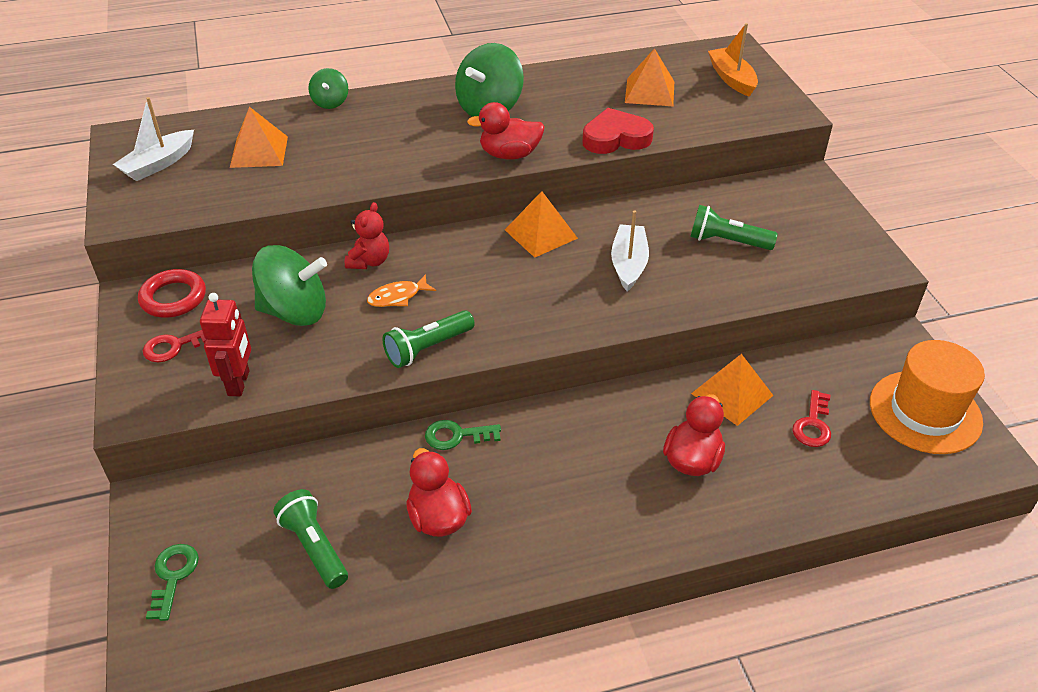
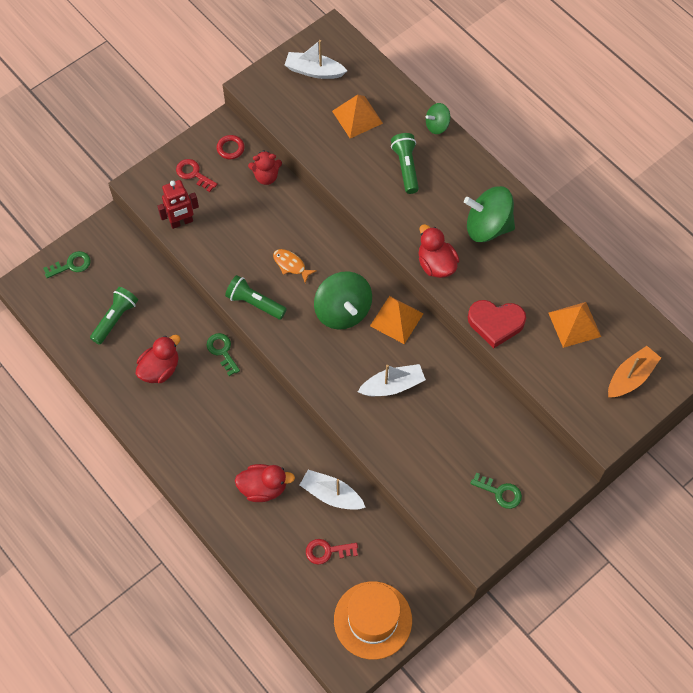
camera: 65 degrees right, 20 degrees up
(173, 298) = (230, 148): red ring -> red ring, size x0.65
(295, 312) = (250, 217): green spinning top -> green spinning top (343, 311)
(369, 261) = (315, 233): red teddy bear -> red teddy bear (266, 176)
(615, 138) = (495, 323): red heart -> red heart turned 135 degrees clockwise
(727, 241) = (451, 440): green flashlight -> green flashlight (406, 167)
(732, 394) = (331, 495): orange pyramid -> white boat
(810, 226) = (500, 492): none -> green key

